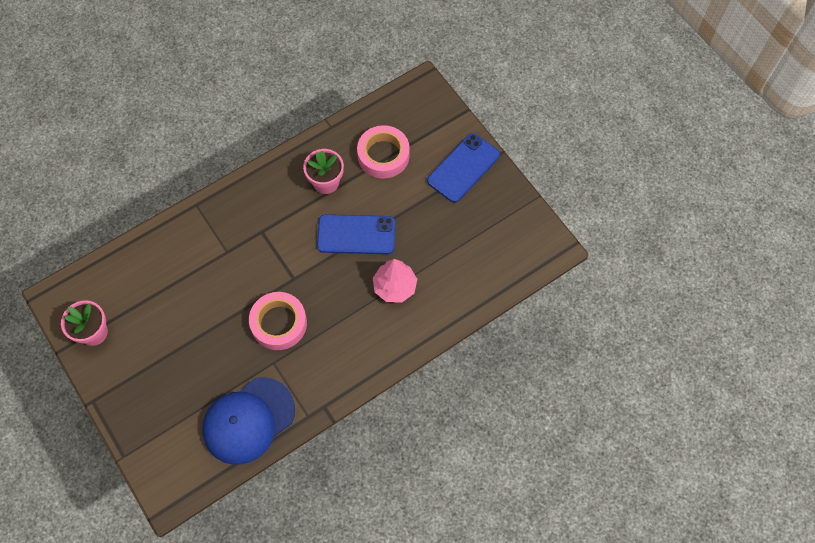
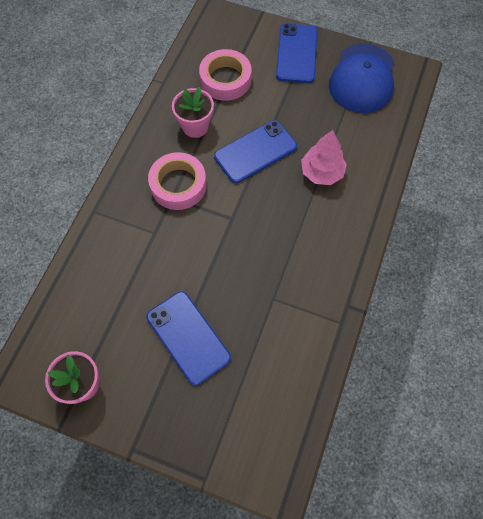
camera: 35 degrees left, 0 degrees up
(189, 348) = (188, 337): none -> blue phone
(248, 420) = (294, 363): blue cap -> blue cap (362, 78)
(279, 323) = (251, 263): pink tape -> pink tape (178, 185)

